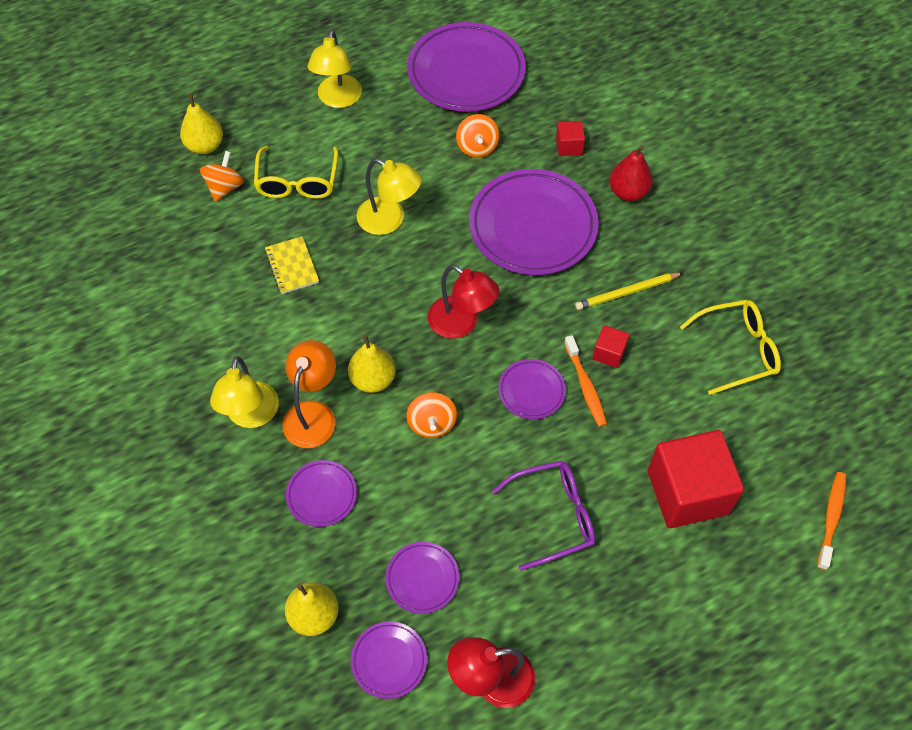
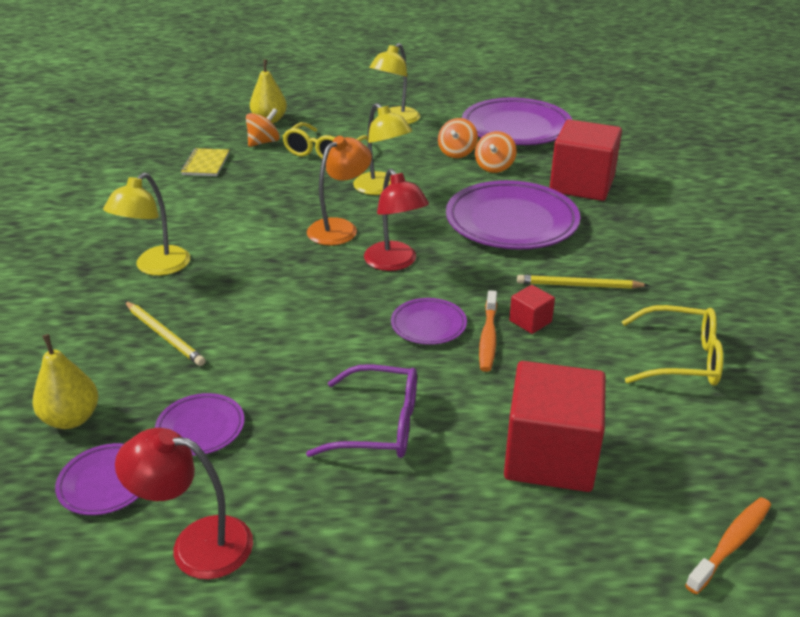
camera: 25 degrees right, 25 degrees down
(292, 266) = (275, 193): yellow notebook -> yellow notebook (206, 164)
(313, 414) = (209, 281): orange lamp -> orange lamp (340, 228)
(322, 495) = (164, 335): purple plate -> yellow pencil
(373, 379) = (282, 275): yellow pear -> none
(432, 423) = (311, 319): orange spinning top -> orange spinning top (457, 153)
(569, 146) = (582, 185): red cube -> red cube, size x2.27
(628, 192) = (623, 223): red pear -> none

